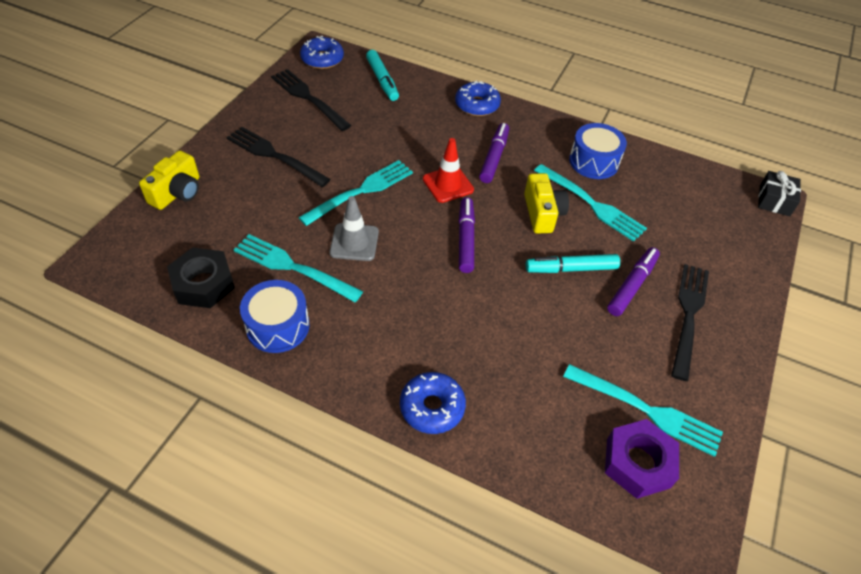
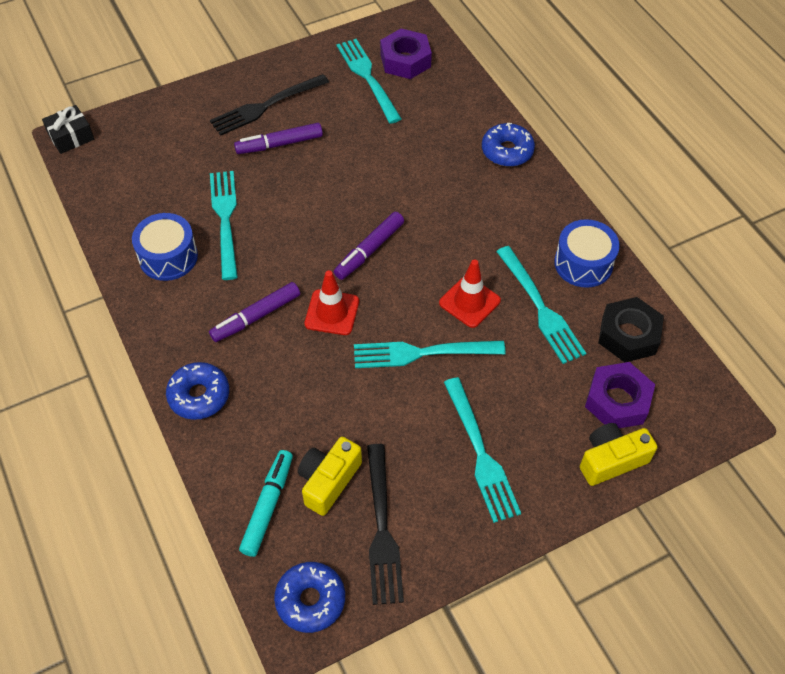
camera: 140 degrees left, 5 degrees up
(190, 231) = (617, 401): none -> purple nut
(274, 156) = (480, 453): black fork -> turquoise fork
(354, 242) = (469, 302): grey traffic cone -> red traffic cone
(542, 213) = (278, 236): yellow camera -> yellow camera (328, 481)
(571, 269) = (310, 180): turquoise marker -> none

